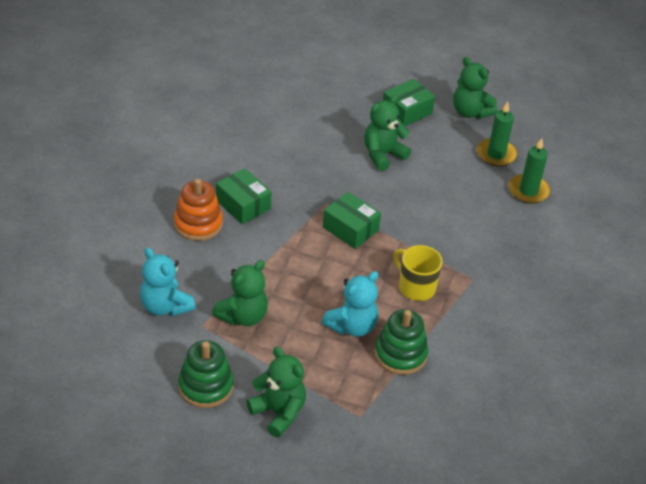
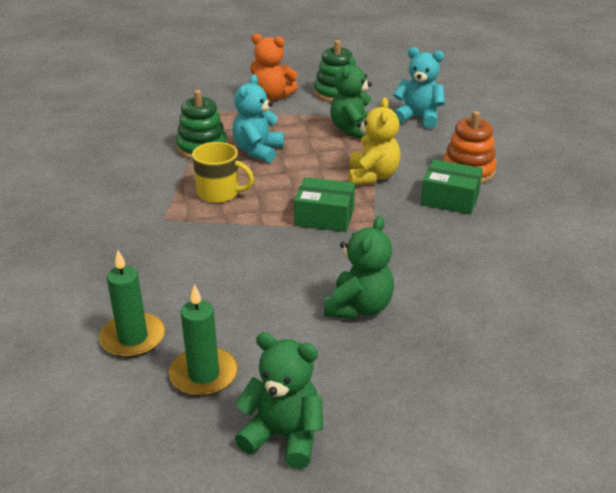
camera: 155 degrees right, 10 degrees down
(278, 413) = (272, 97): green teddy bear -> orange teddy bear
(279, 252) = (372, 176): none -> yellow teddy bear
(407, 111) = (382, 389): green box -> none

